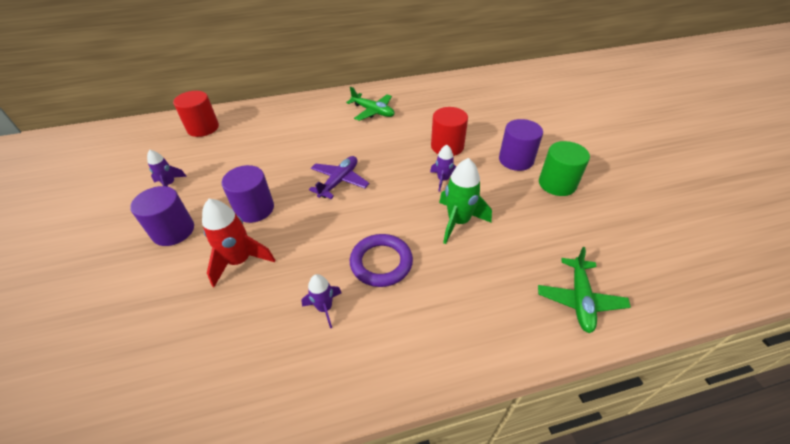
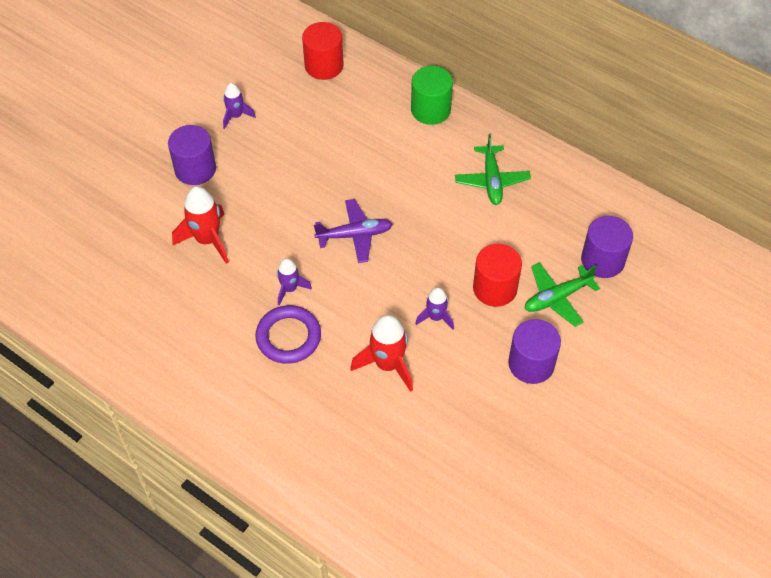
camera: 50 degrees right, 10 degrees up
(254, 209) = (265, 201): purple cylinder -> purple cylinder (602, 260)
(324, 308) = (214, 330): purple rocket -> purple rocket (290, 289)
(458, 221) = (387, 364): green rocket -> red rocket
(557, 184) = (524, 421): green cylinder -> green cylinder (430, 110)
(579, 299) = (372, 505): green plane -> green plane (557, 298)

